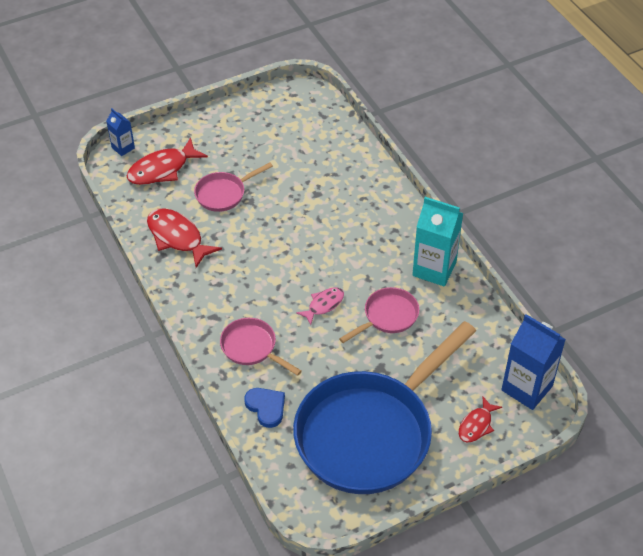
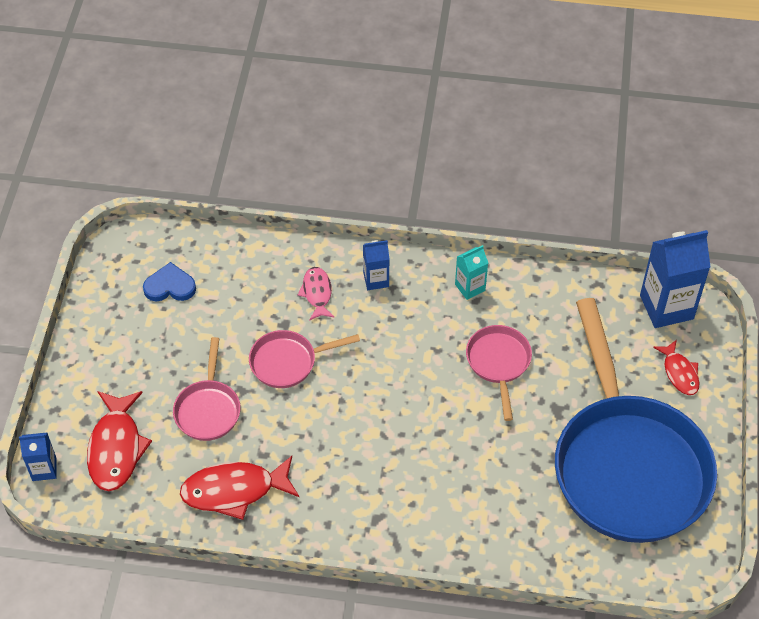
camera: 55 degrees left, 5 degrees up
(252, 347) = (446, 506): pink pan -> pink pan (288, 362)
(266, 407) = (532, 538): blue heart -> blue heart (170, 286)
(323, 305) = (440, 409): pink fish -> pink fish (317, 293)
(393, 218) = (376, 280): none -> blue carton
(434, 269) = (470, 287): turquoise carton -> turquoise carton, size x0.54

